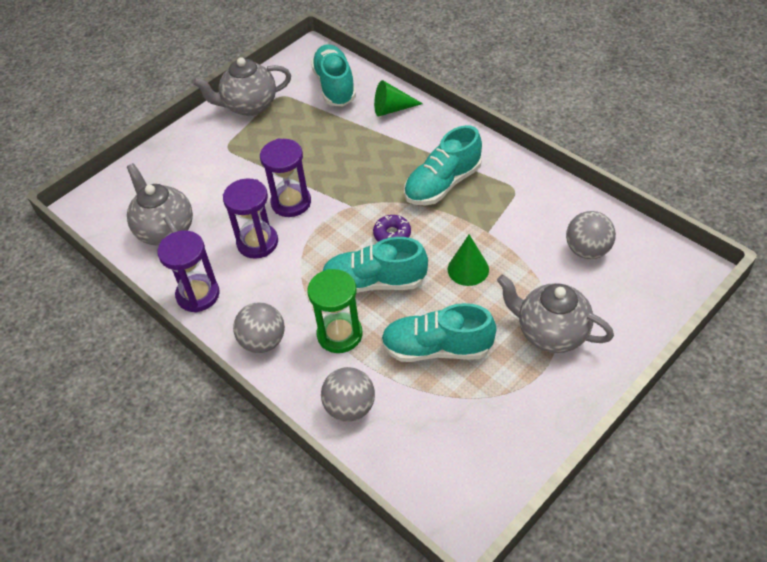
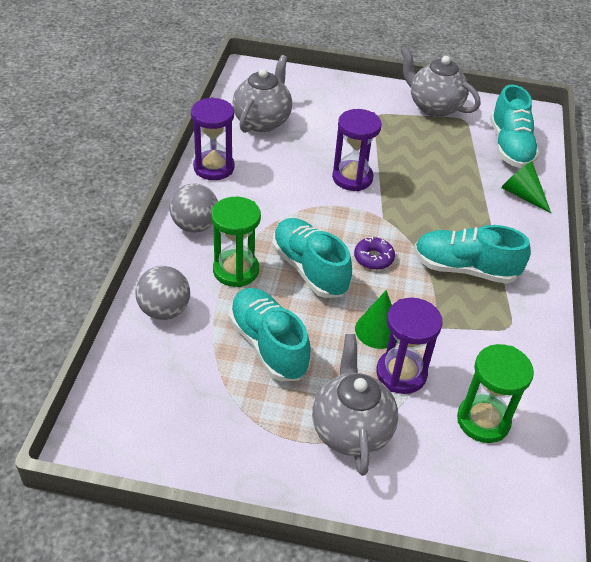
camera: 50 degrees right, 5 degrees down
(257, 243) = (292, 177): purple hourglass -> purple hourglass (401, 373)
(335, 86) = (510, 146): turquoise shoe -> turquoise shoe turned 135 degrees clockwise
(587, 250) = (483, 420): grey ball -> green hourglass

